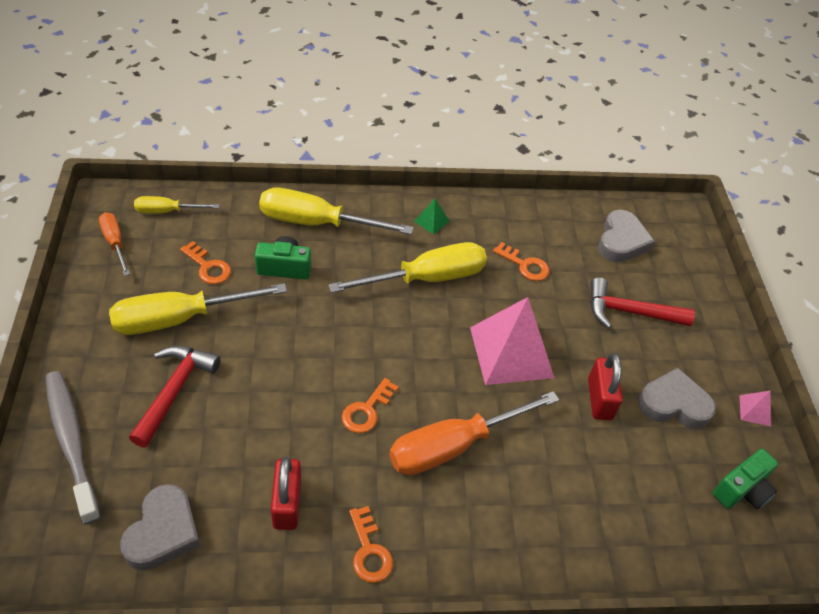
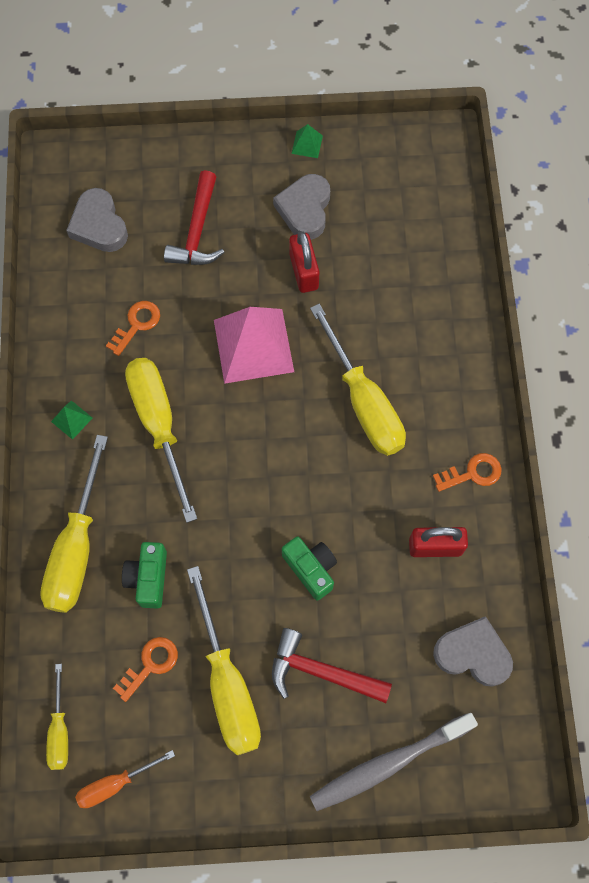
camera: 85 degrees left, 20 degrees up
(367, 410) = (331, 481): orange key -> none
(454, 446) = (364, 402): orange screwdriver -> yellow screwdriver
(599, 399) = (304, 271): red padlock -> red padlock turned 75 degrees clockwise
(621, 241) = (99, 225): grey heart -> grey heart turned 135 degrees counterclockwise
(742, 490) = (388, 172): green camera -> green camera (311, 569)
(754, 410) = (307, 144): pink pyramid -> green pyramid

